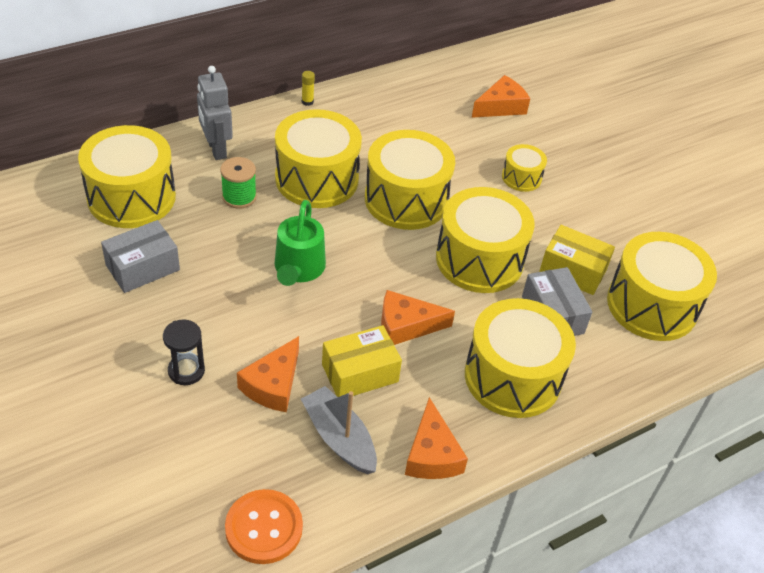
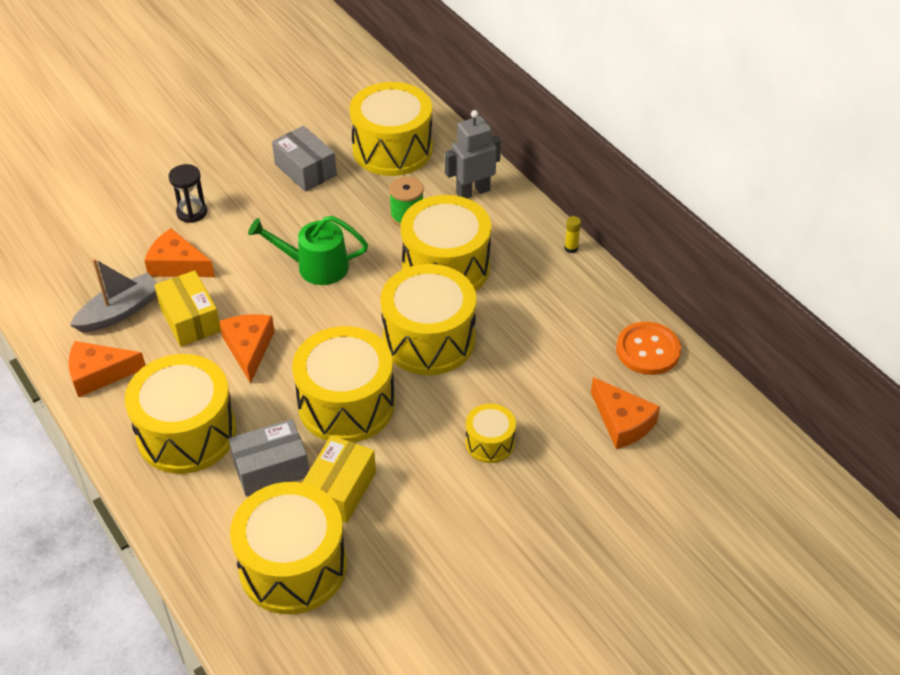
camera: 90 degrees right, 0 degrees up
(264, 528) = (38, 275): orange button -> orange button (648, 350)

